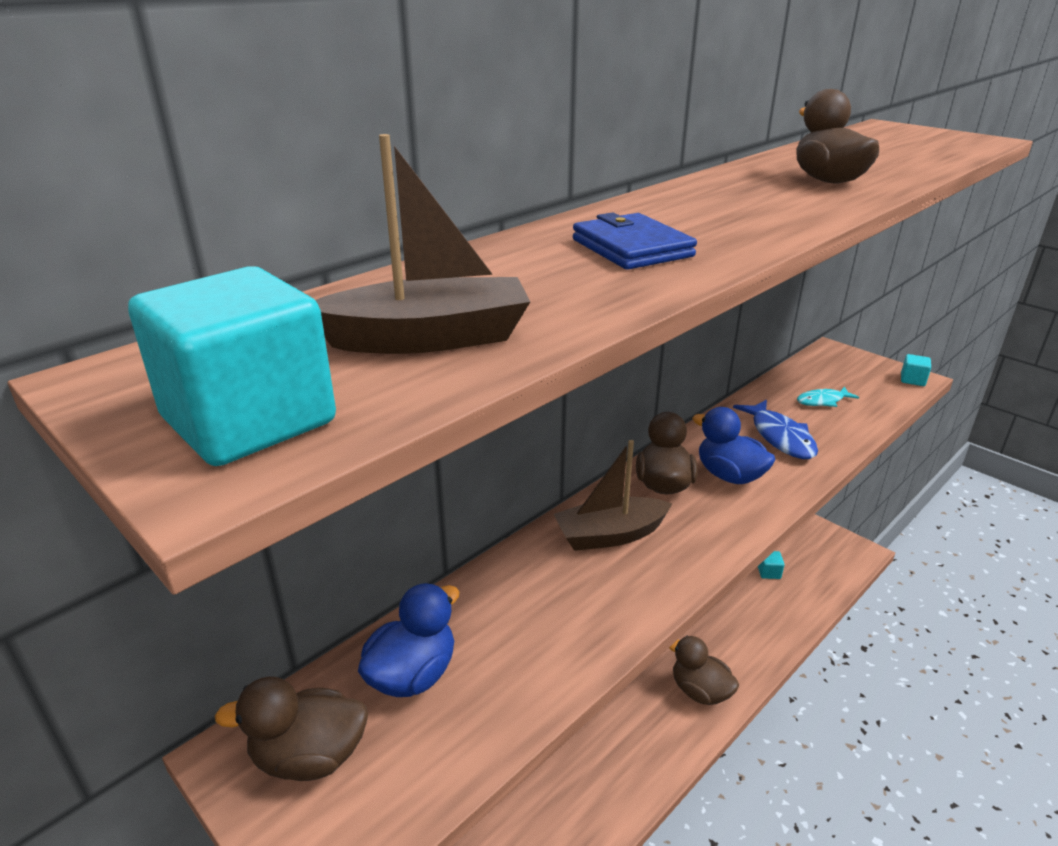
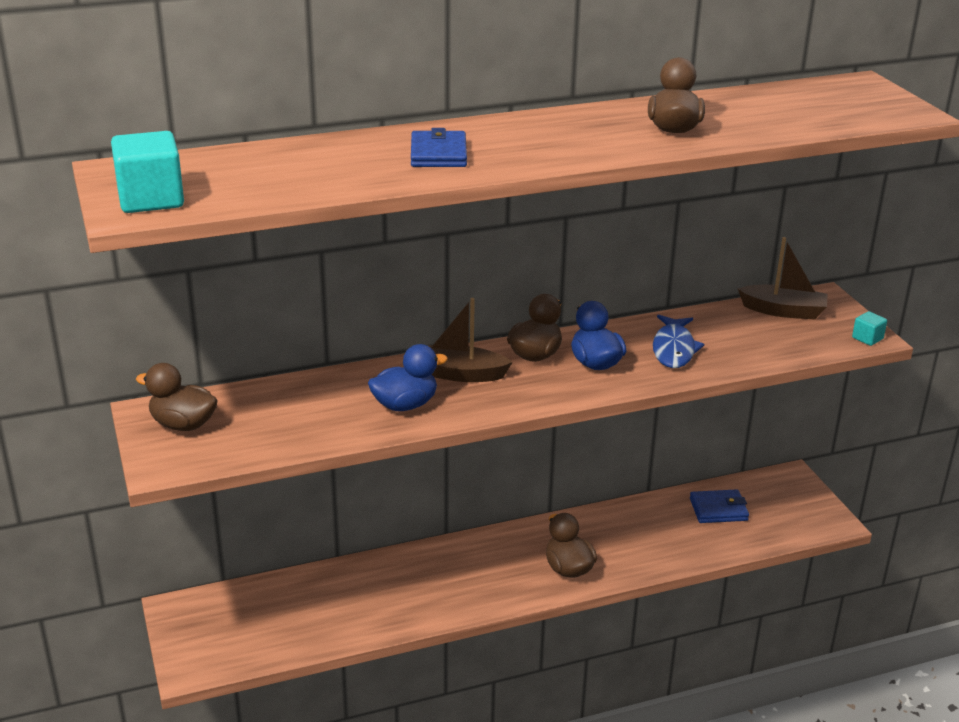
camera: 25 degrees right, 0 degrees up
(412, 675) = (265, 407): blue duck -> blue duck (405, 405)
(429, 338) = (260, 182): brown boat -> brown boat (783, 311)
(768, 572) = (718, 509): turquoise cube -> blue wallet
(822, 401) = (751, 333): turquoise fish -> none

